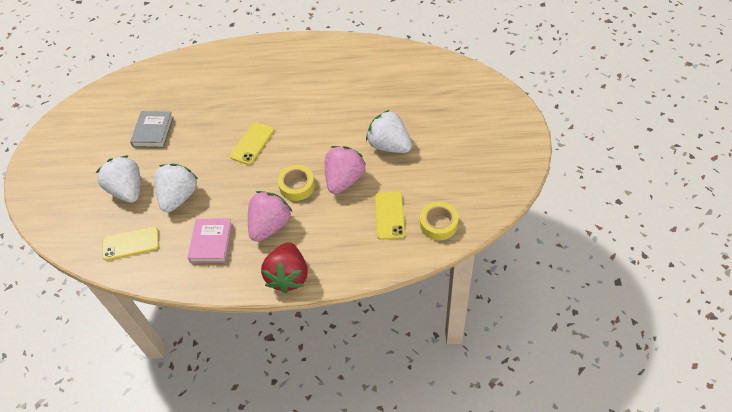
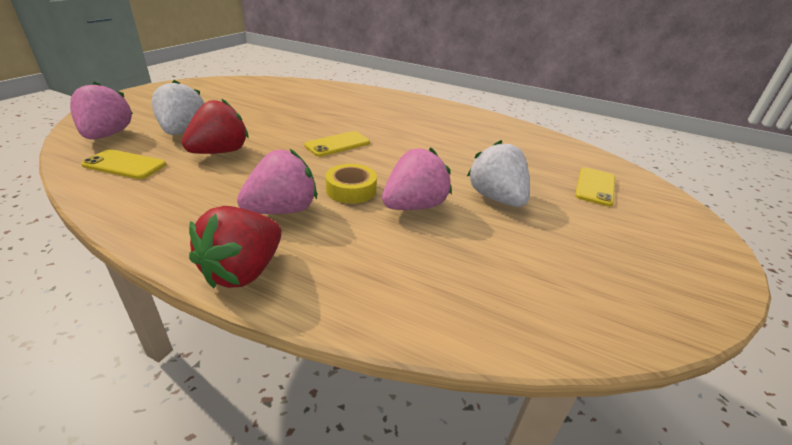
camera: 20 degrees right, 20 degrees down
(79, 224) = (107, 135): none -> pink strawberry
(153, 132) = (257, 109): grey book -> none
(179, 197) = (220, 152): white strawberry -> red strawberry
(211, 243) = (200, 197): pink book -> none
(389, 215) = (451, 265): yellow phone -> yellow phone (595, 187)
(438, 224) = (527, 310): yellow tape -> none

